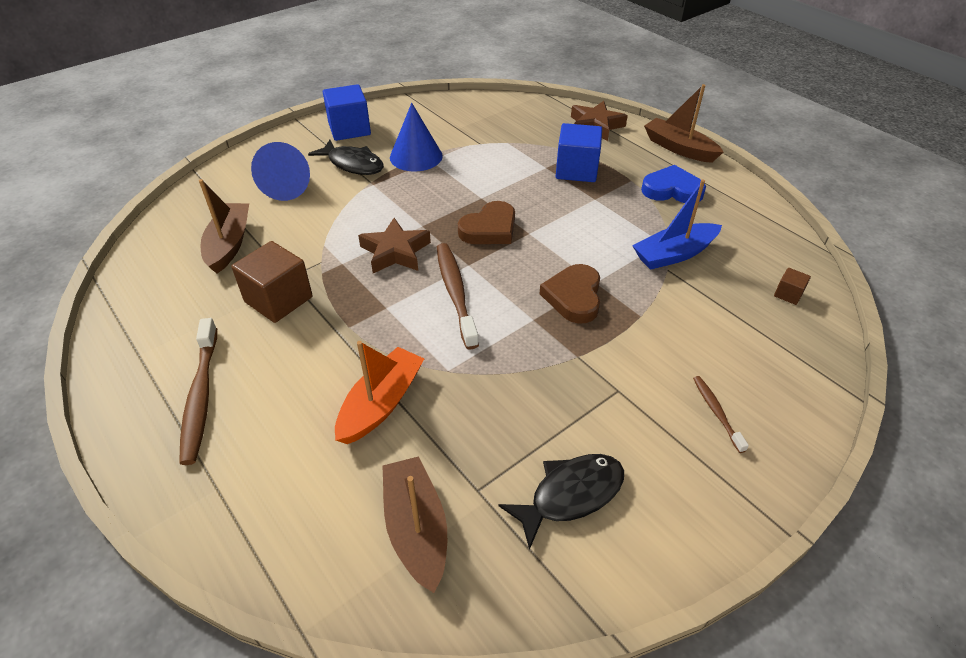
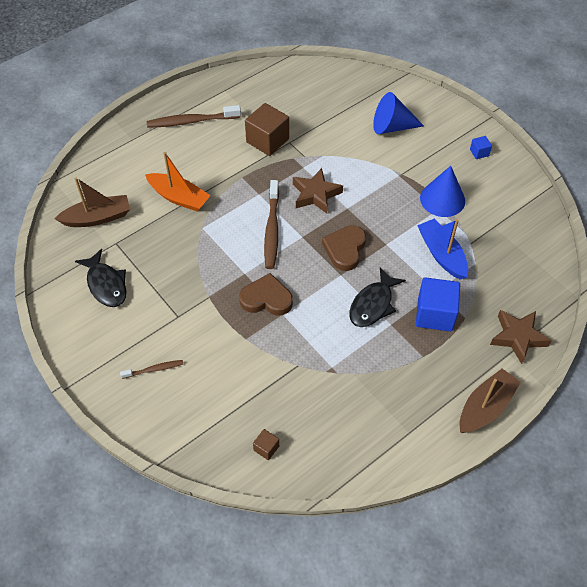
camera: 90 degrees right, 10 degrees up
(229, 244) = (322, 108): brown boat -> none
(349, 129) = (479, 152): blue cube -> blue cube, size x0.47
(353, 164) = (425, 160): black fish -> black fish (373, 304)
(455, 293) = (272, 229): brown toothbrush -> brown toothbrush turned 105 degrees clockwise
(489, 229) = (345, 249): brown heart -> brown heart turned 60 degrees clockwise
(672, 190) = (410, 388): blue heart -> none
(674, 254) = (316, 373): blue boat -> blue boat (441, 254)

